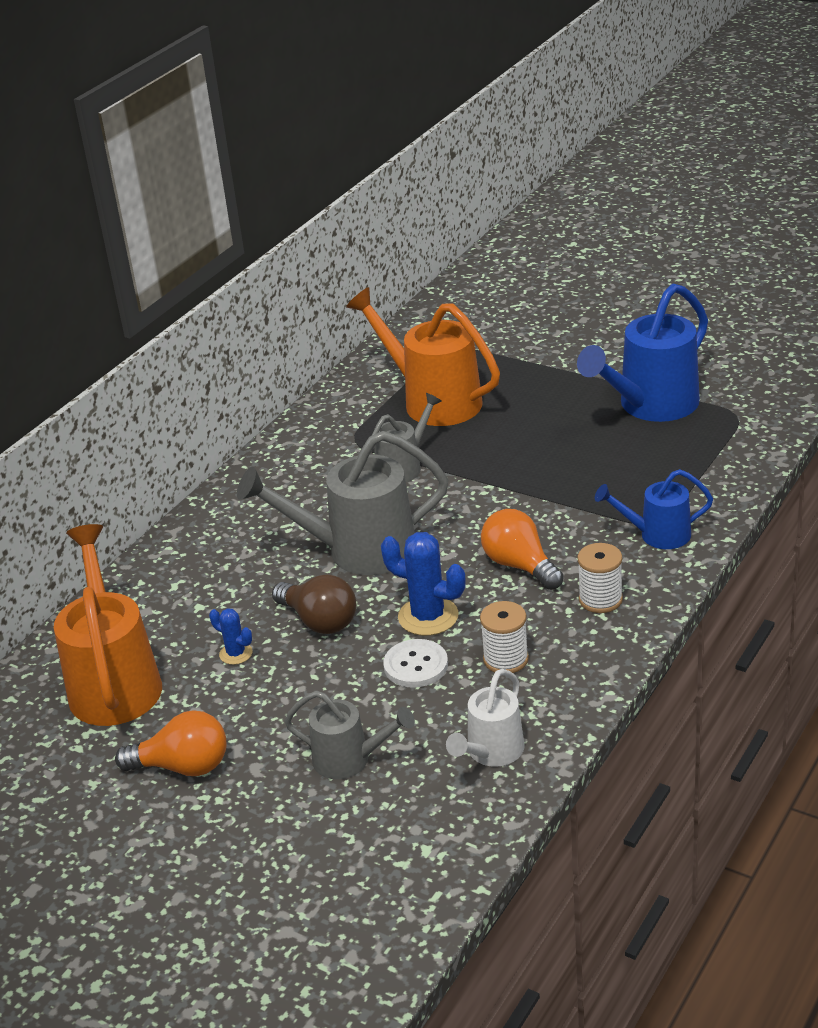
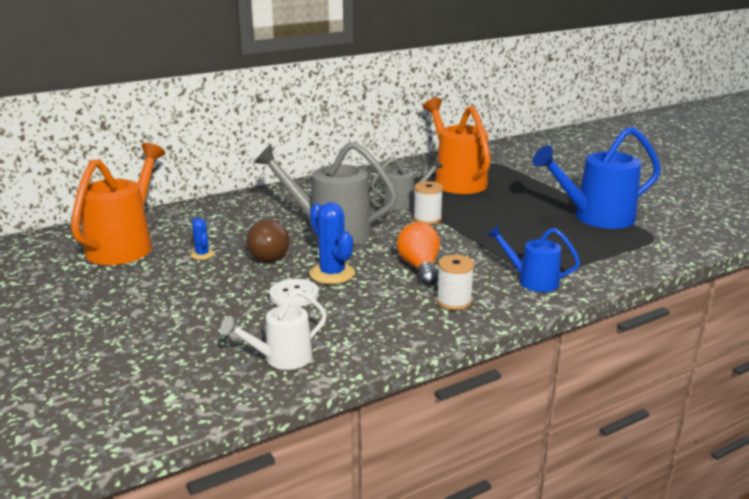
camera: 25 degrees right, 10 degrees down
(183, 766) = (101, 295): orange light bulb -> none
(350, 760) = (192, 328): grey watering can -> none
(506, 659) = (353, 311): white spool -> white spool (427, 219)

